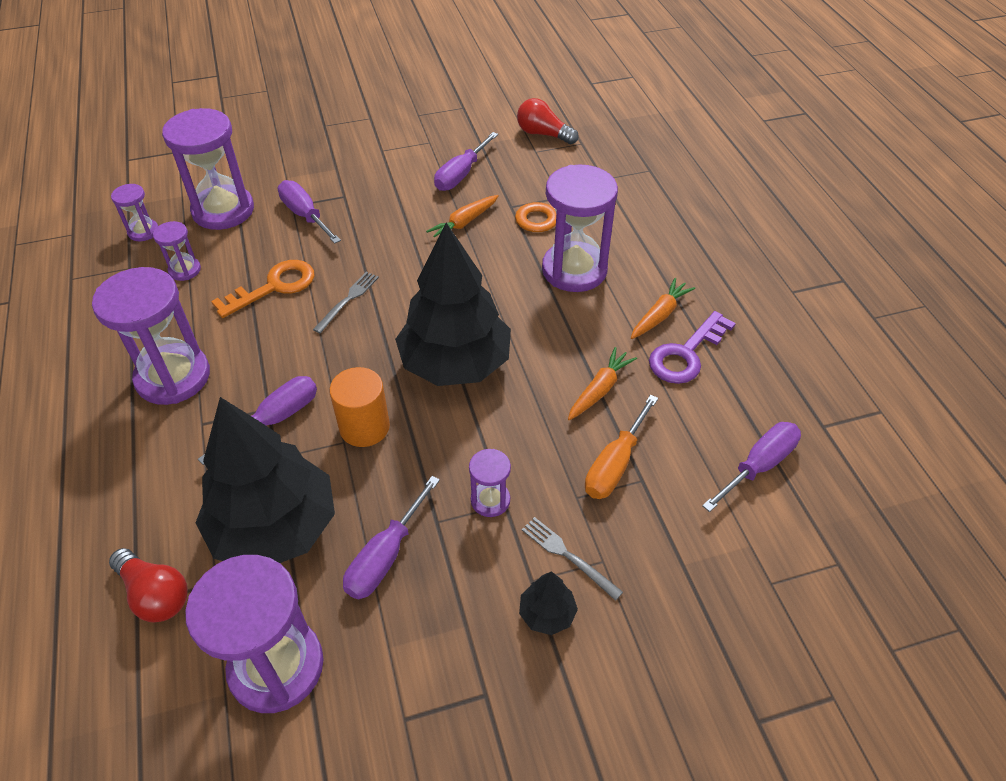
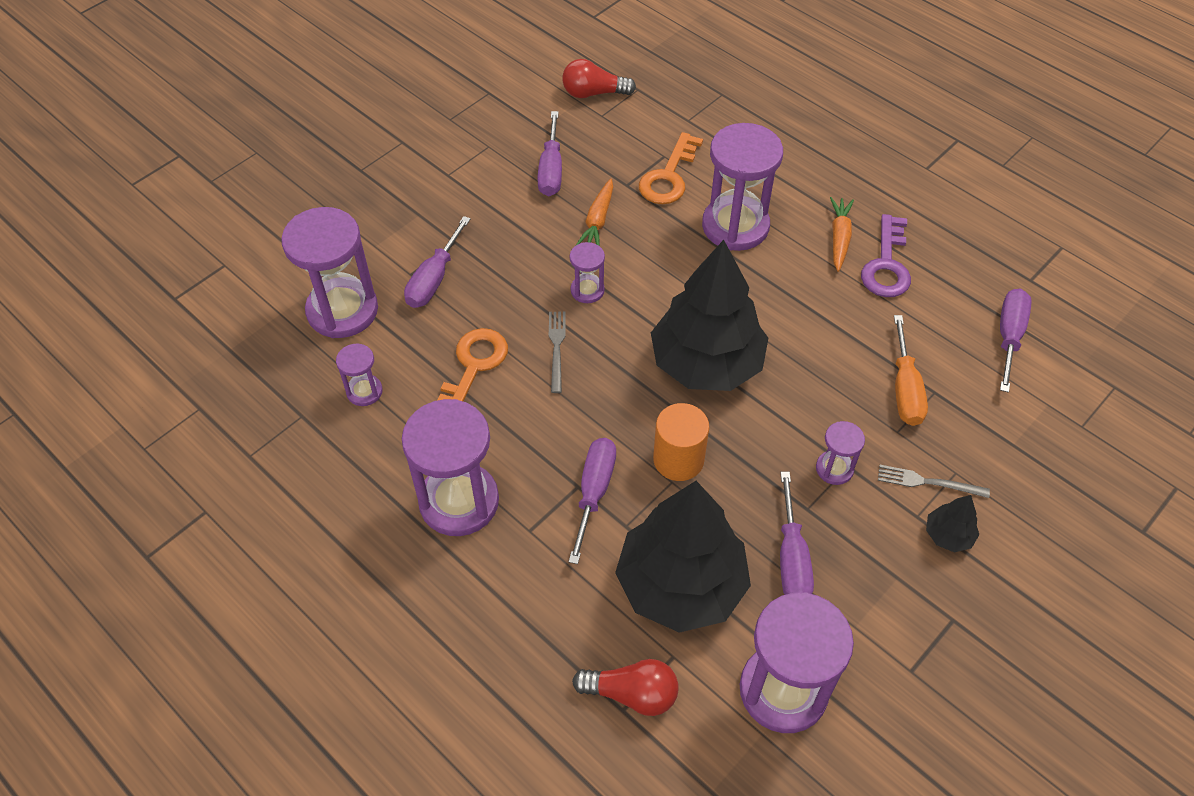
camera: 30 degrees left, 5 degrees up
(143, 231) = (278, 371): purple hourglass -> purple hourglass (587, 290)
(305, 215) = (434, 279): purple screwdriver -> purple screwdriver turned 90 degrees counterclockwise
(599, 389) = (843, 330): orange carrot -> none

